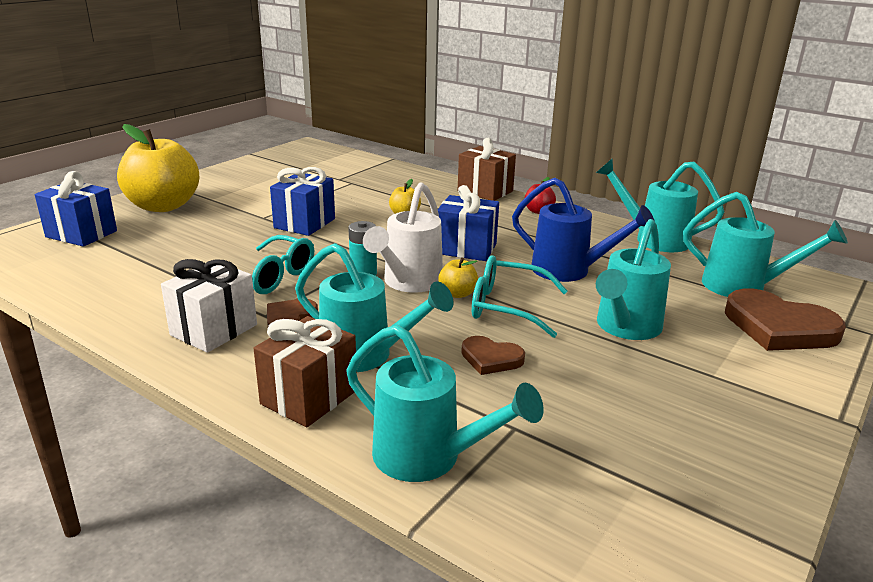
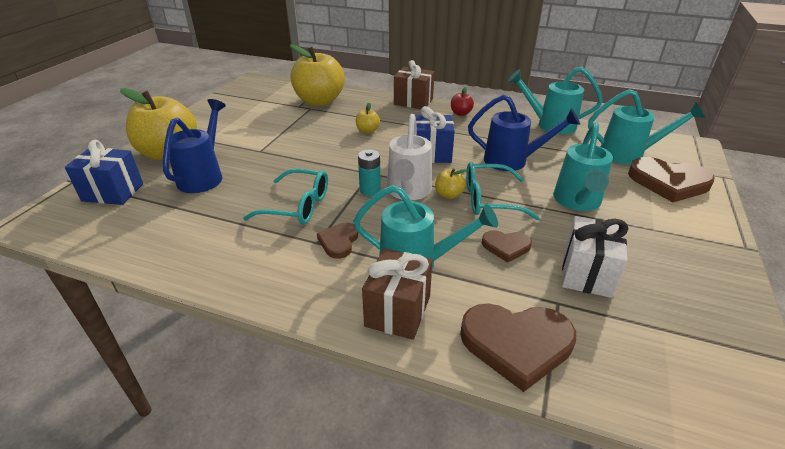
camera: 15 degrees left, 10 degrees up
(185, 233) = (204, 176): none -> blue watering can
(214, 330) = (285, 265): white gift -> white gift (586, 274)
(304, 223) = (296, 151): blue gift -> none
(367, 177) = (319, 101): none -> yellow apple
(428, 458) = (516, 344): turquoise watering can -> brown heart

